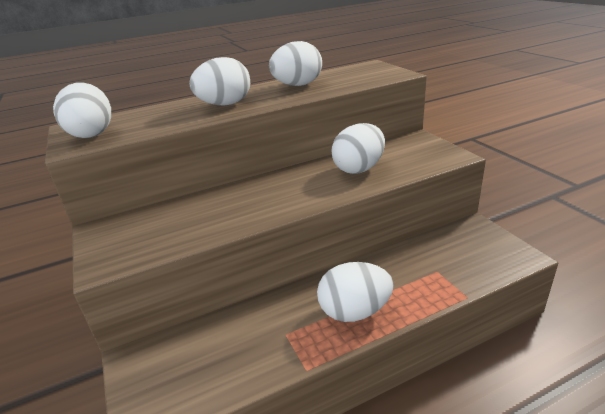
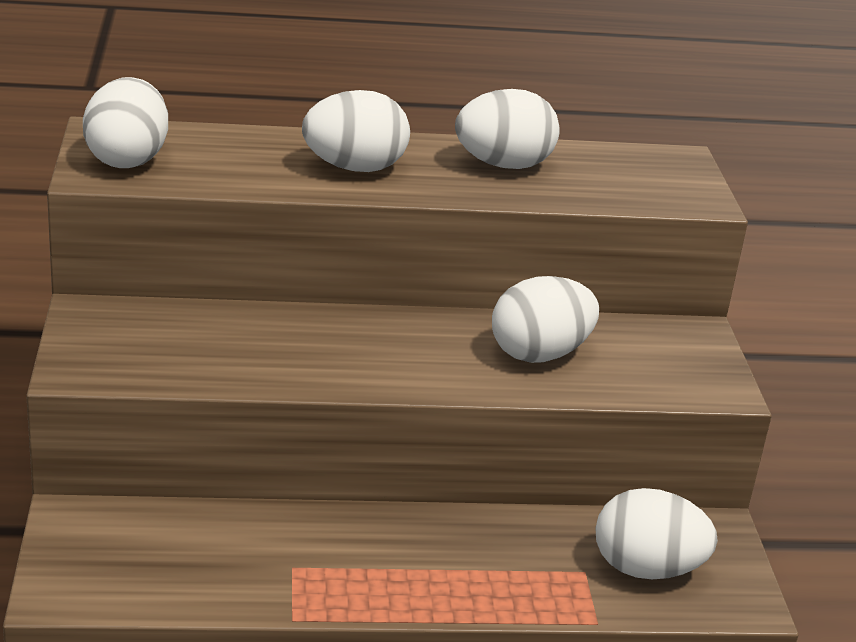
camera: 15 degrees right, 0 degrees up
(354, 311) = (410, 576): white egg -> white egg (646, 569)

